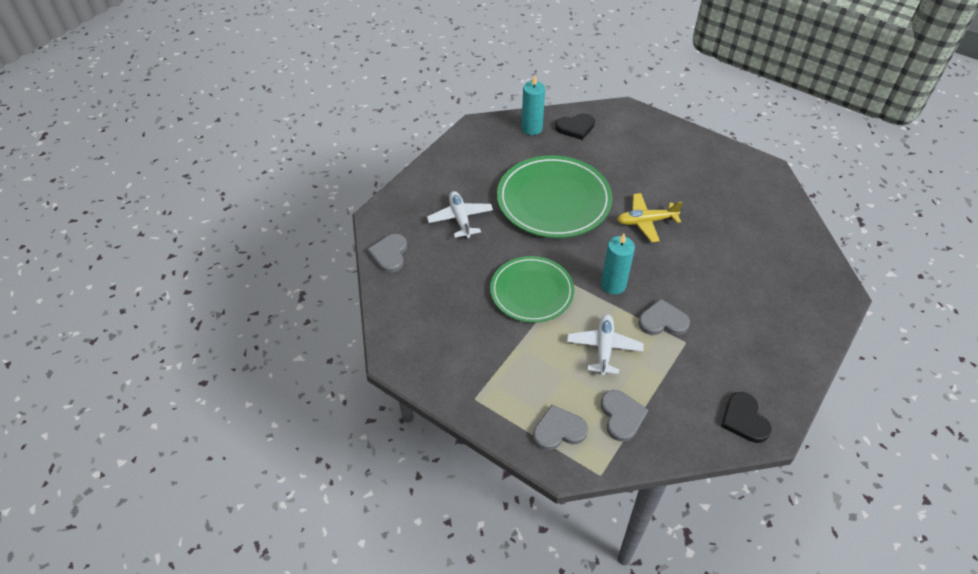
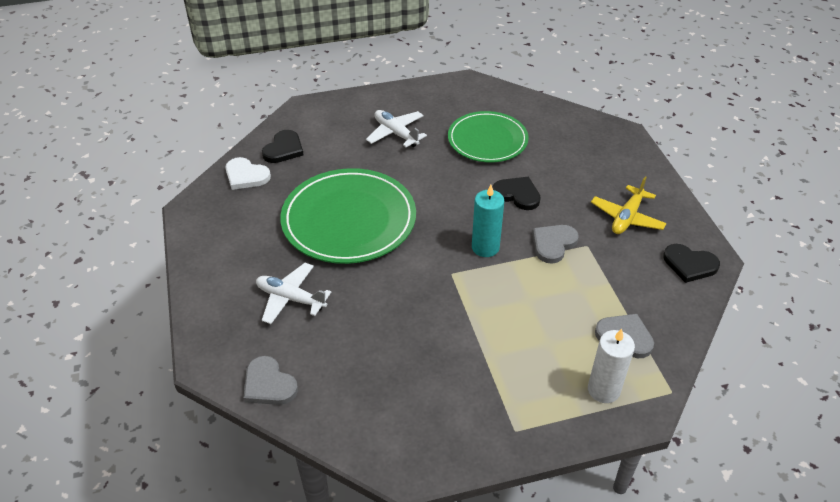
camera: 50 degrees left, 5 degrees down
(531, 291) = (435, 305): green plate -> green plate (487, 140)
(532, 128) = (246, 176): turquoise candle -> white heart
(559, 430) = (603, 390): grey heart -> white candle
(604, 348) = (545, 299): white plane -> white plane (396, 133)
(646, 221) = (441, 181): yellow plane -> yellow plane (627, 217)
(687, 270) = (517, 194): none -> black heart

